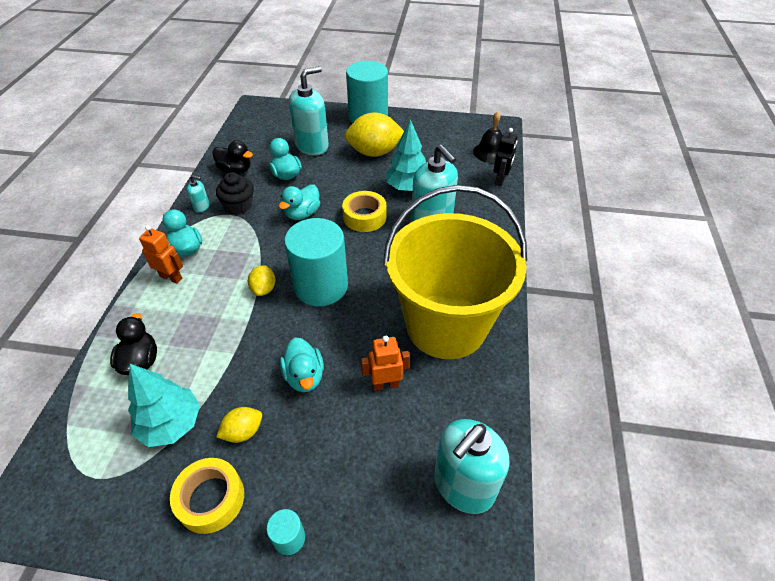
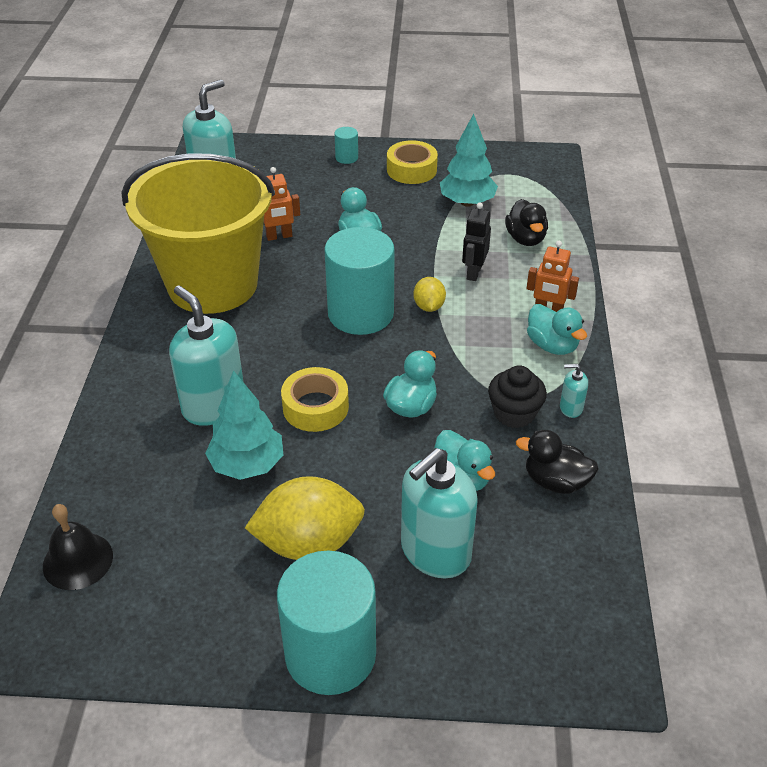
camera: 175 degrees right, 5 degrees down
(243, 432) = (402, 202): yellow lemon -> none
(500, 180) = (80, 492): black robot -> black robot (473, 272)

